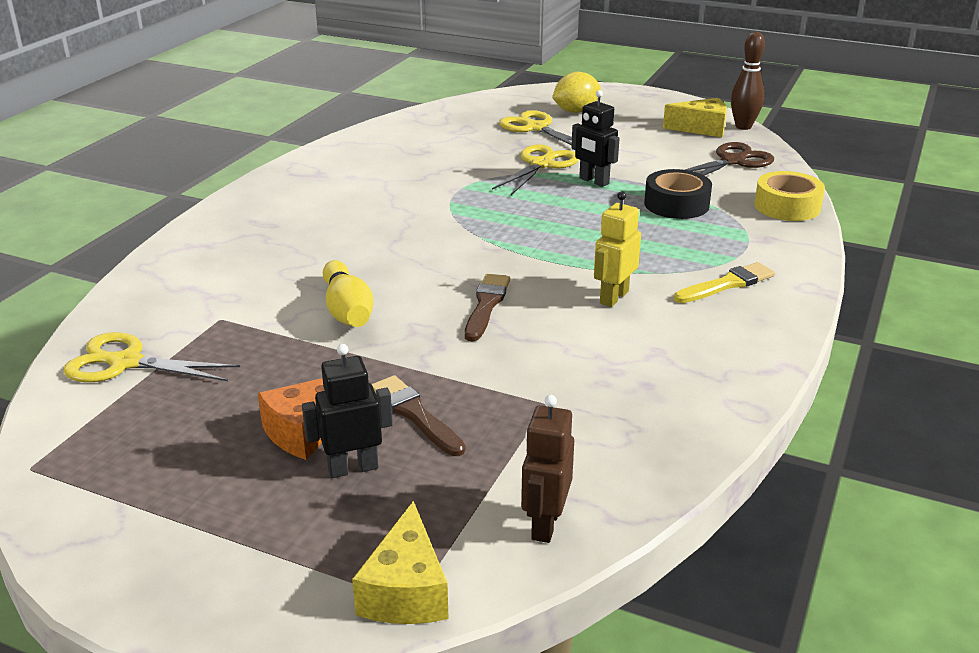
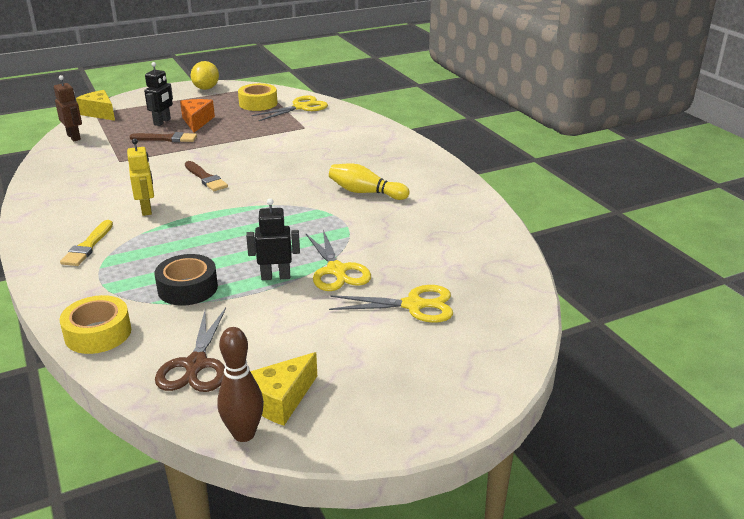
camera: 130 degrees right, 0 degrees up
(144, 416) = (258, 103): none -> yellow tape
(347, 310) = (262, 150): yellow bowling pin -> yellow bowling pin (365, 192)
(575, 111) = (427, 349): yellow lemon -> yellow lemon (206, 88)

